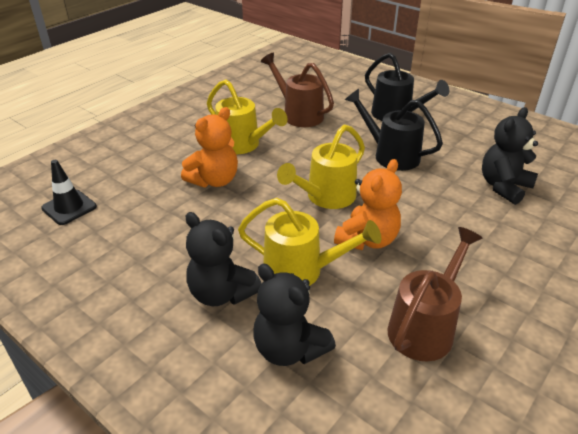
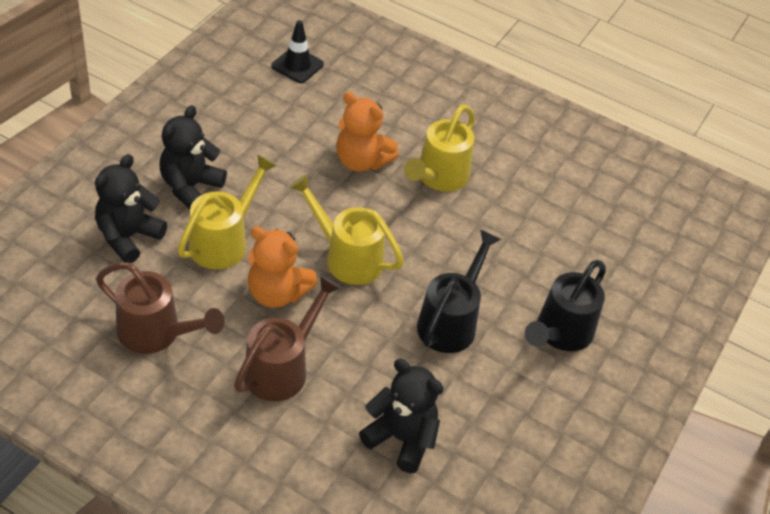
camera: 75 degrees right, 10 degrees up
(298, 114) = (529, 225): brown watering can -> brown watering can (282, 368)
(302, 271) = (224, 241): yellow watering can -> yellow watering can turned 150 degrees counterclockwise

